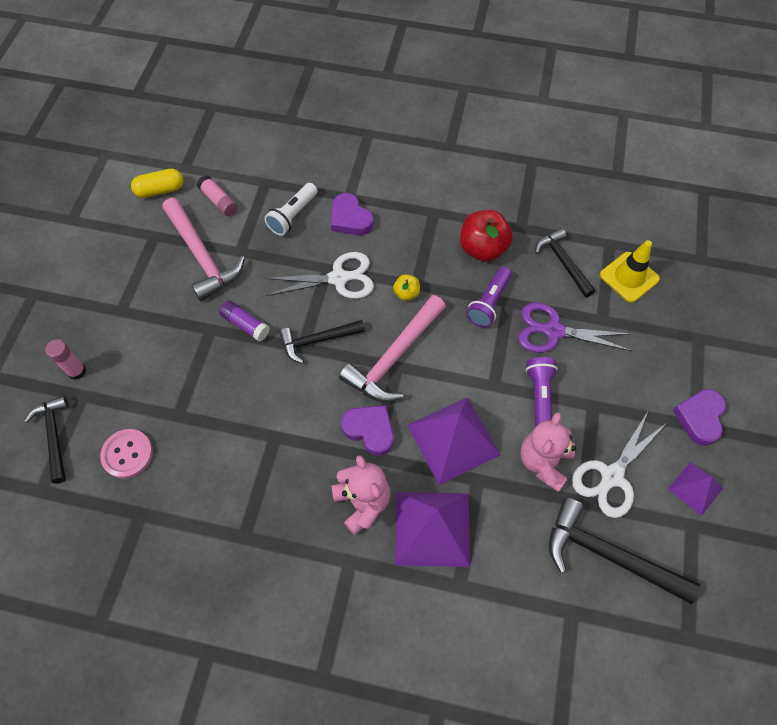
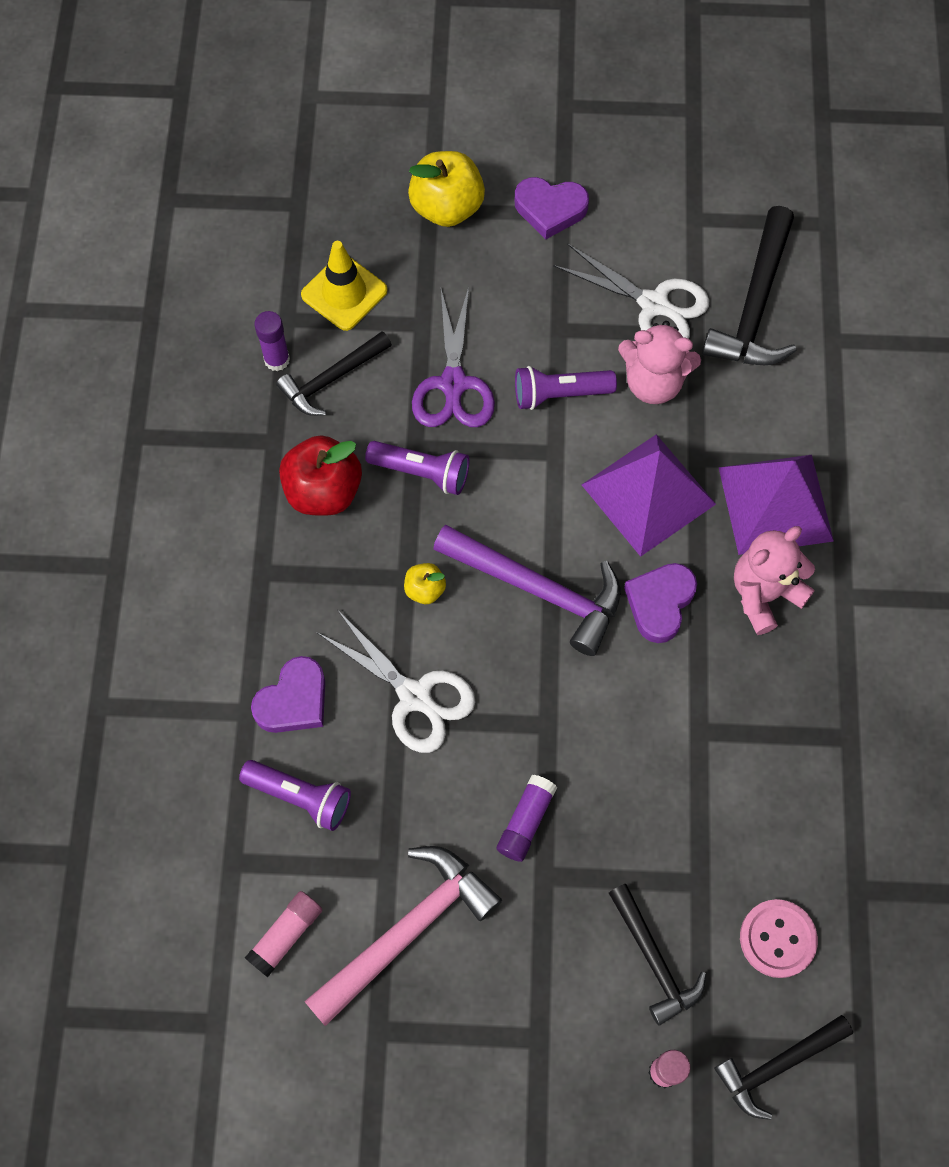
camera: 100 degrees left, 5 degrees up
(160, 190) = (275, 1053): yellow capsule -> none
(293, 216) = (300, 797): white flashlight -> purple flashlight
(318, 340) = (532, 704): black hammer -> black hammer (654, 959)
(338, 278) = (414, 696): white scissors -> white scissors turned 150 degrees clockwise
(394, 357) = (538, 589): pink hammer -> purple hammer
(579, 235) = (277, 360): none -> purple glue stick
(695, 488) = (647, 215): purple pyramid -> none
(700, 348) = (447, 207): none -> yellow apple

